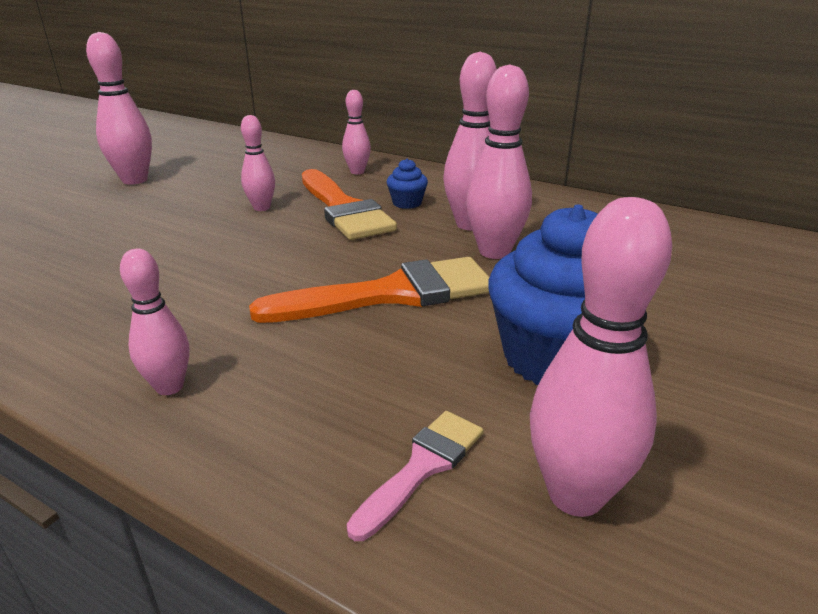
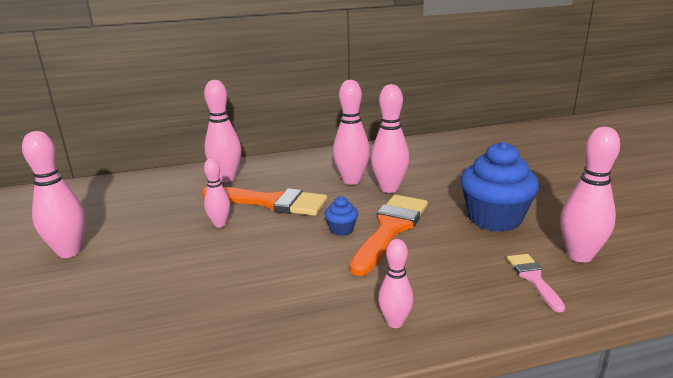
camera: 45 degrees left, 5 degrees down
(357, 172) = (227, 178): pink bowling pin -> pink bowling pin, size x1.66
(407, 203) = (297, 184): blue cupcake -> blue cupcake (341, 229)

